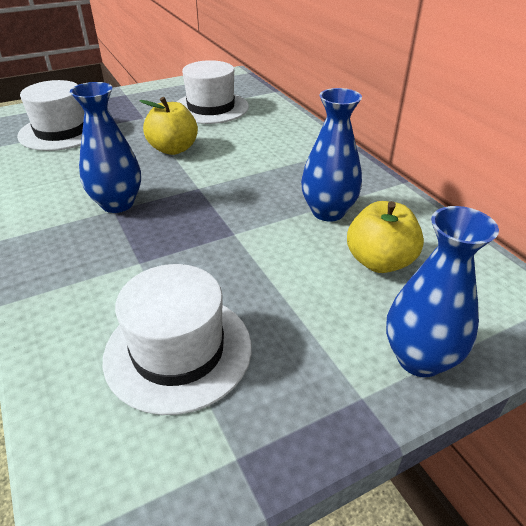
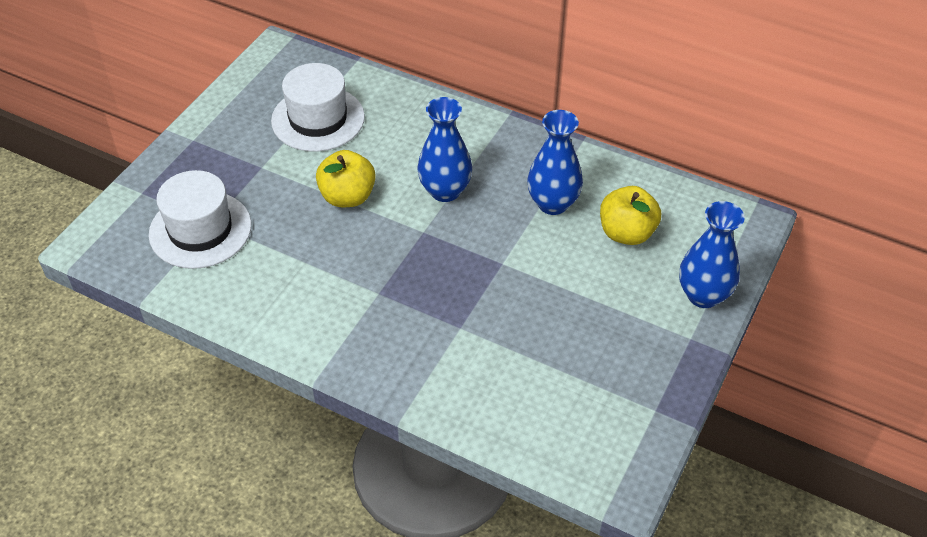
camera: 35 degrees left, 10 degrees up
(117, 204) = (375, 285): blue vase -> blue vase (445, 191)
(178, 351) = (562, 373): white hat -> none

